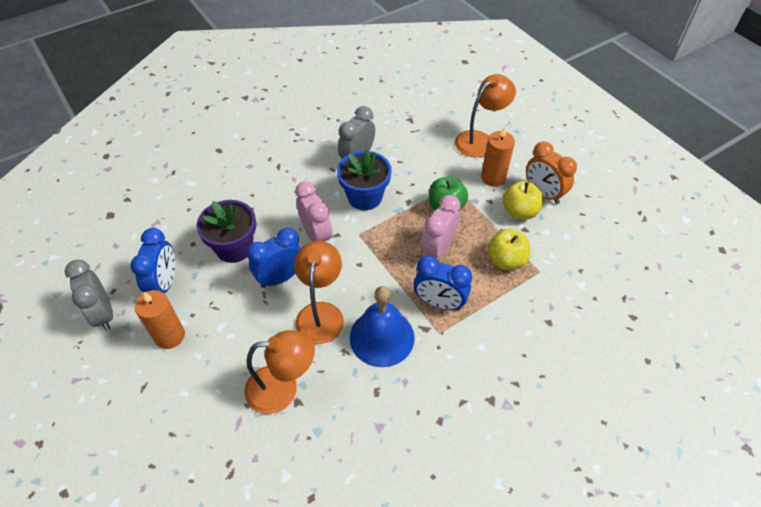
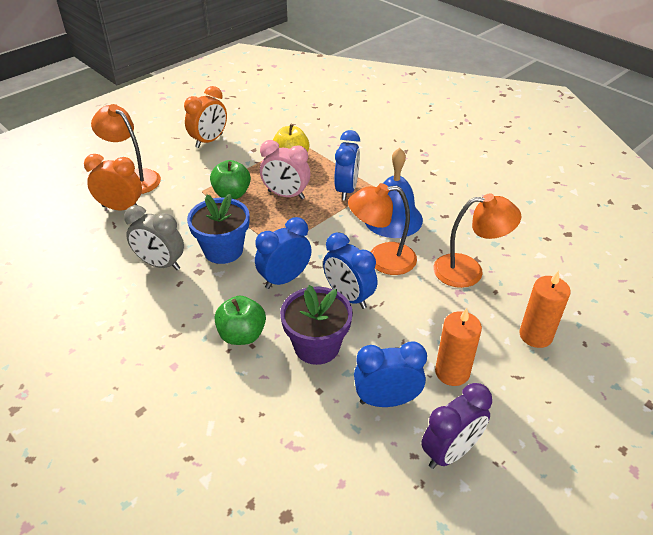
camera: 100 degrees left, 10 degrees down
(103, 314) = (450, 452): grey clock -> purple clock
(263, 203) = (242, 335): none -> green apple
(283, 388) = (468, 271): orange lamp -> orange lamp turned 105 degrees clockwise
(316, 235) = (284, 279): pink clock -> blue clock
(436, 134) = (121, 208): none -> orange clock
(493, 178) = (190, 168): orange candle -> orange candle (535, 335)
(519, 212) = (233, 152): yellow apple -> none

